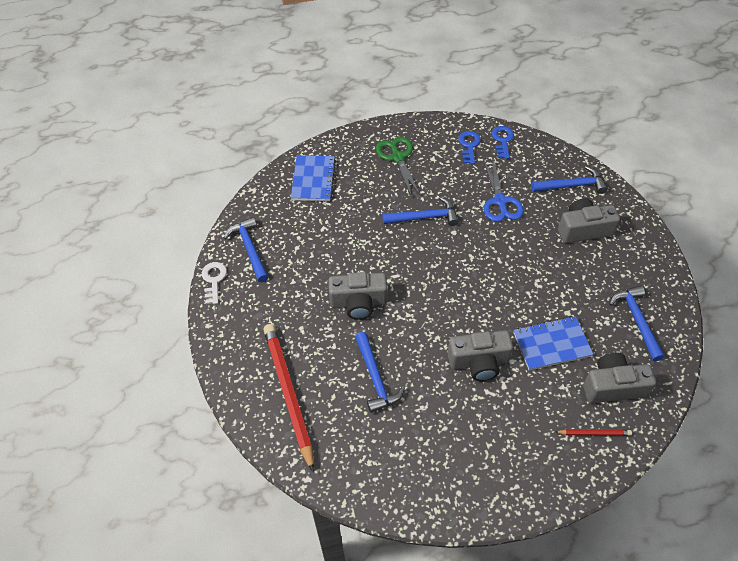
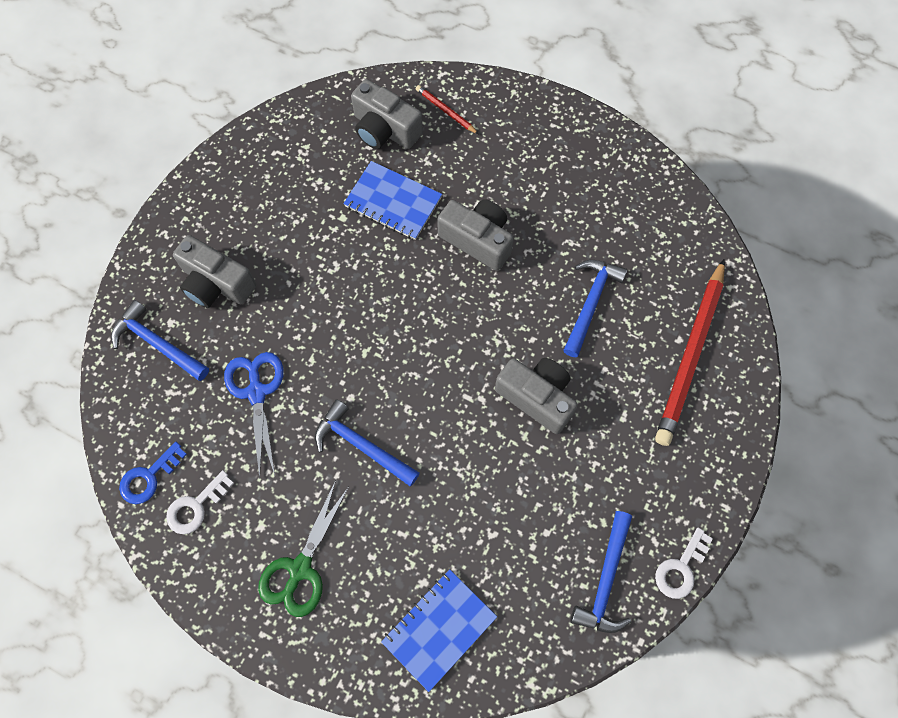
camera: 140 degrees left, 15 degrees up
(469, 145) = (196, 506): blue key -> white key
(500, 201) = (256, 392): blue scissors -> blue scissors turned 45 degrees counterclockwise
(637, 320) = (291, 161): blue hammer -> none

